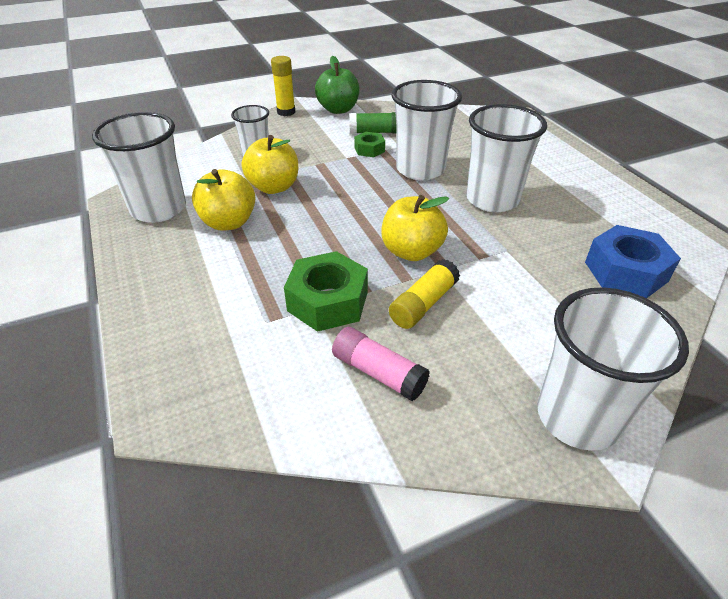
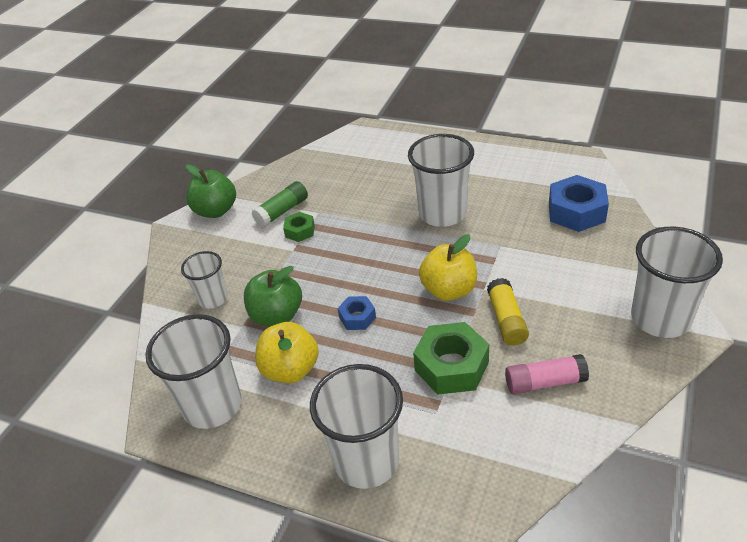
camera: 40 degrees left, 0 degrees up
(274, 187) = (277, 316): yellow apple -> green apple
(286, 112) = (172, 242): yellow glue stick -> none
(318, 222) = (357, 317): none -> blue nut
(420, 169) = (362, 222): white cup -> white cup (366, 461)

